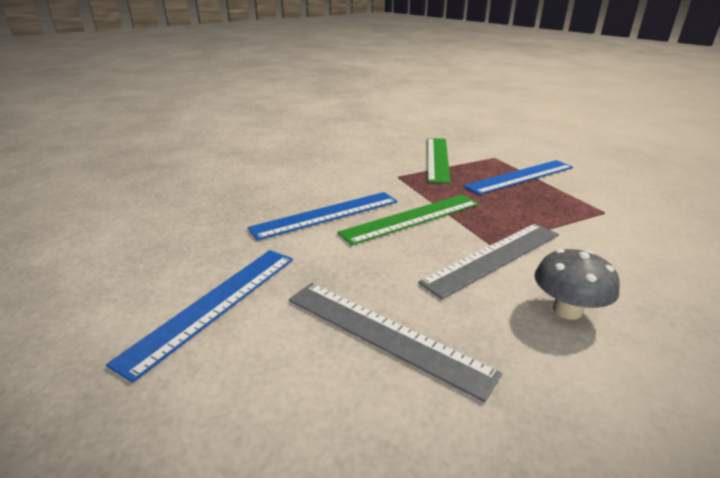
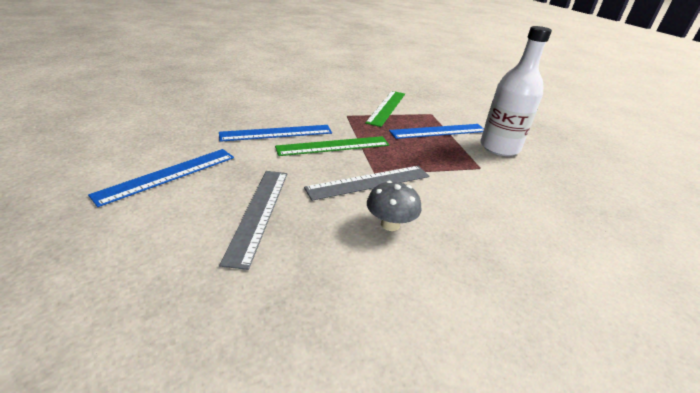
camera: 10 degrees right, 5 degrees up
(384, 334) = (258, 213): grey ruler -> grey ruler turned 45 degrees clockwise
(603, 184) = (499, 147): none -> white bottle

